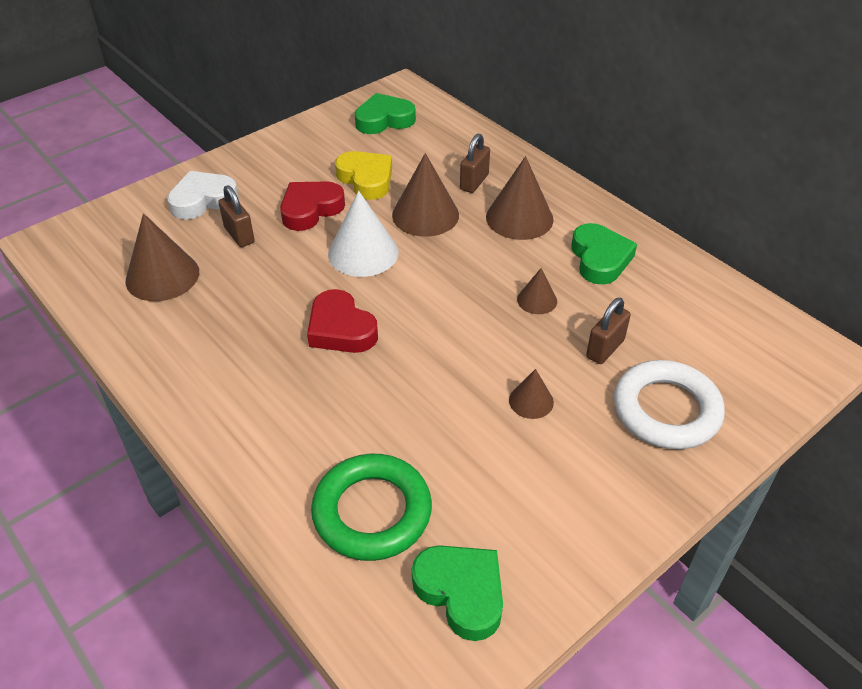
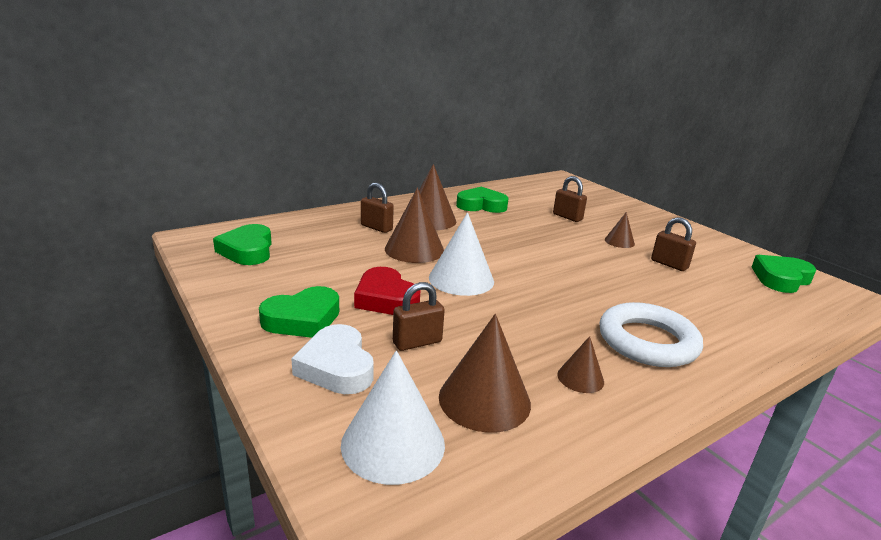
camera: 85 degrees left, 20 degrees down
(118, 237) = (393, 443): none -> white cone
(267, 173) = (303, 319): none -> green heart
(341, 329) = (562, 297): red heart -> none
(366, 179) = (347, 268): yellow heart -> none
(372, 512) = (742, 300): green ring -> none
(467, 448) = (669, 264): none -> brown padlock
(537, 300) = (523, 227): brown cone -> brown cone (580, 378)
(666, 410) = (613, 212): white ring -> white ring (647, 341)

